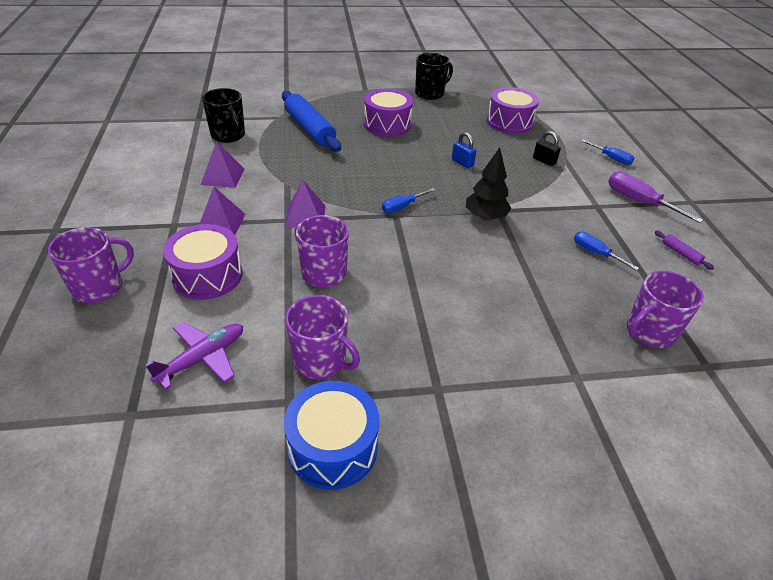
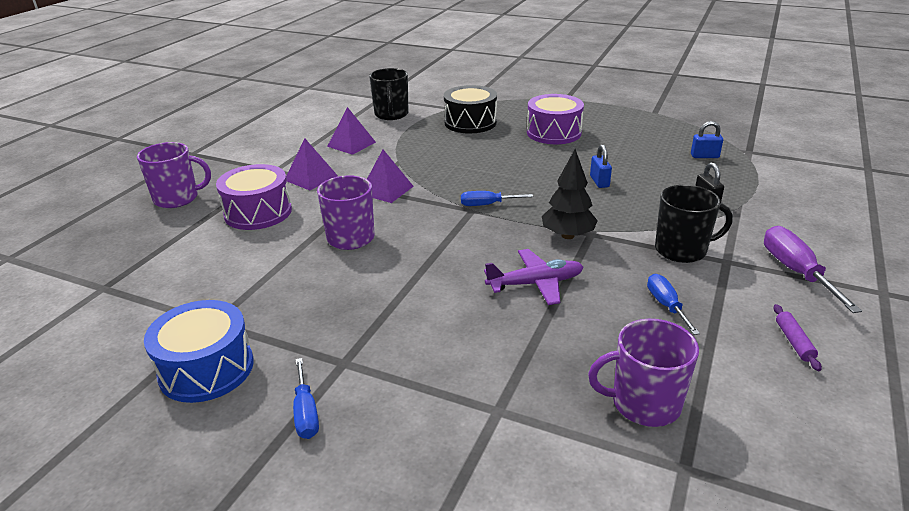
camera: 35 degrees right, 10 degrees down
(202, 358) = (189, 268): purple plane -> purple plane (535, 284)
(310, 129) = (470, 122): blue rolling pin -> black drum
(321, 360) = (271, 302): purple mug -> none
(430, 93) = (635, 114): black mug -> black mug (682, 250)
(509, 122) = (704, 156): purple drum -> blue padlock
(611, 158) = (808, 219): blue screwdriver -> blue screwdriver (306, 413)

